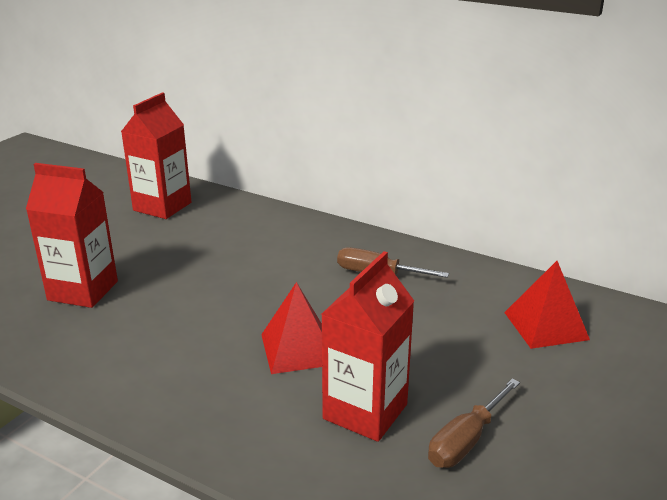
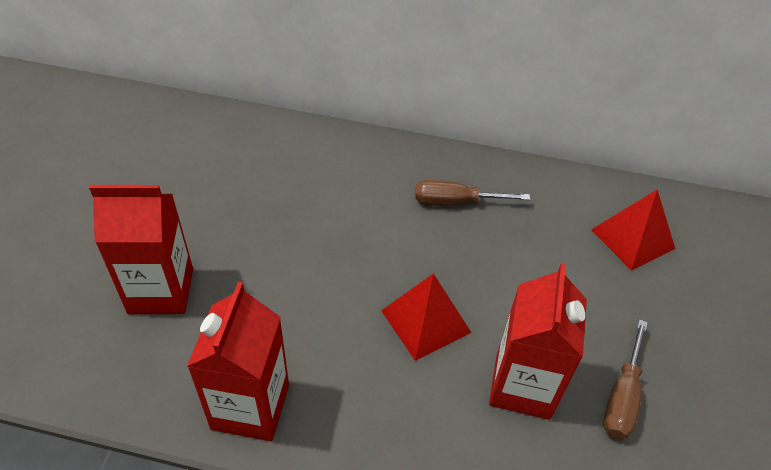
camera: 20 degrees left, 20 degrees up
(162, 206) = (184, 145): red carton -> red carton (250, 407)

